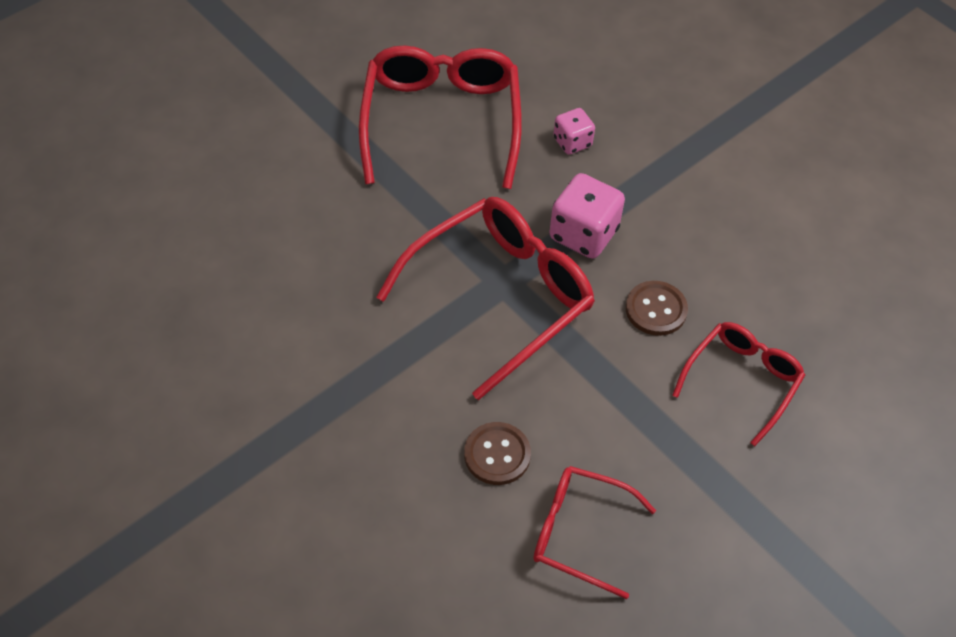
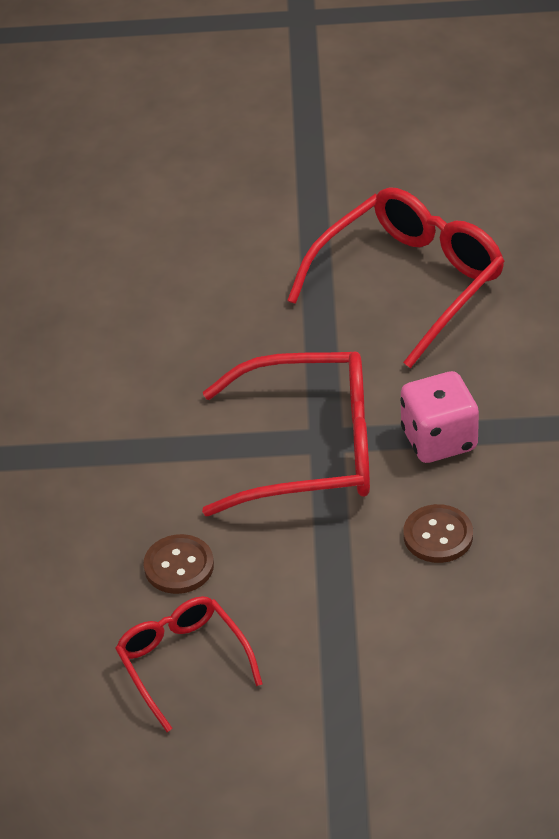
camera: 45 degrees right, 10 degrees down
(572, 142) = (512, 359): pink dice -> none
(742, 380) = (454, 636): red glasses -> none

